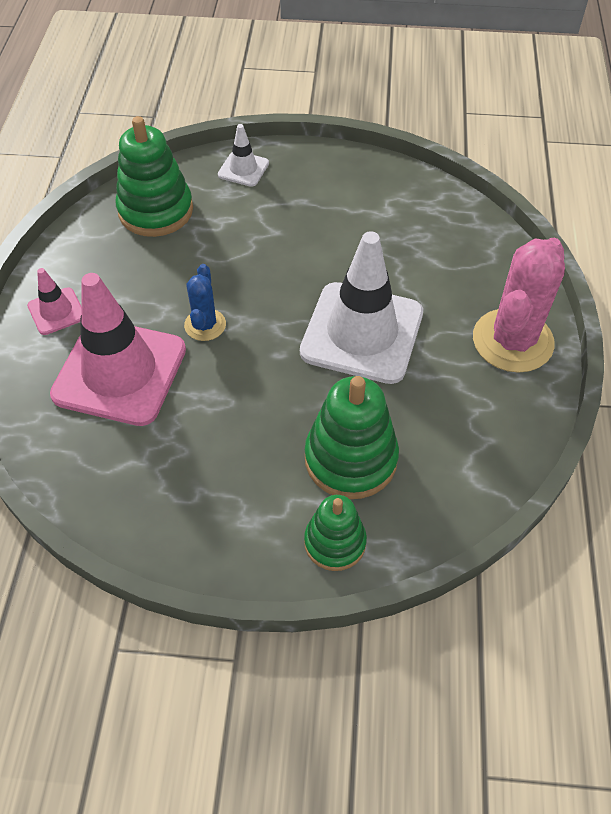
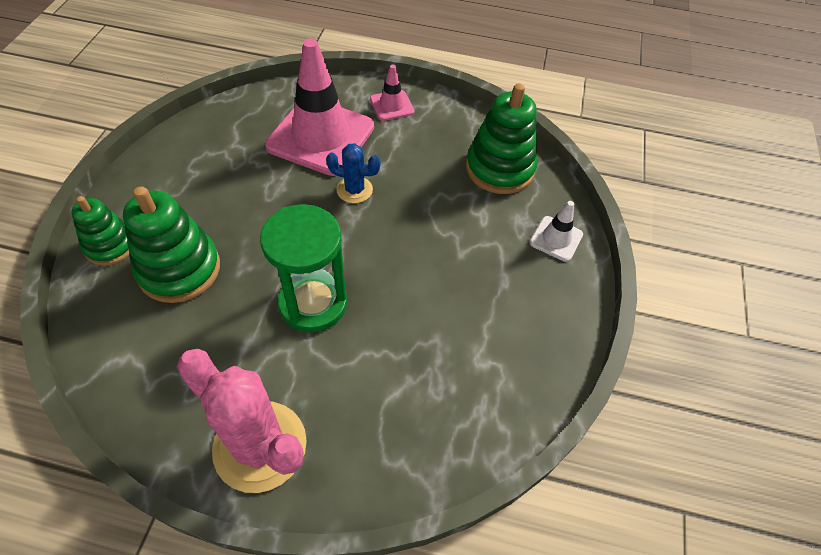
camera: 95 degrees right, 0 degrees up
(362, 333) = (313, 303): white traffic cone -> green hourglass

